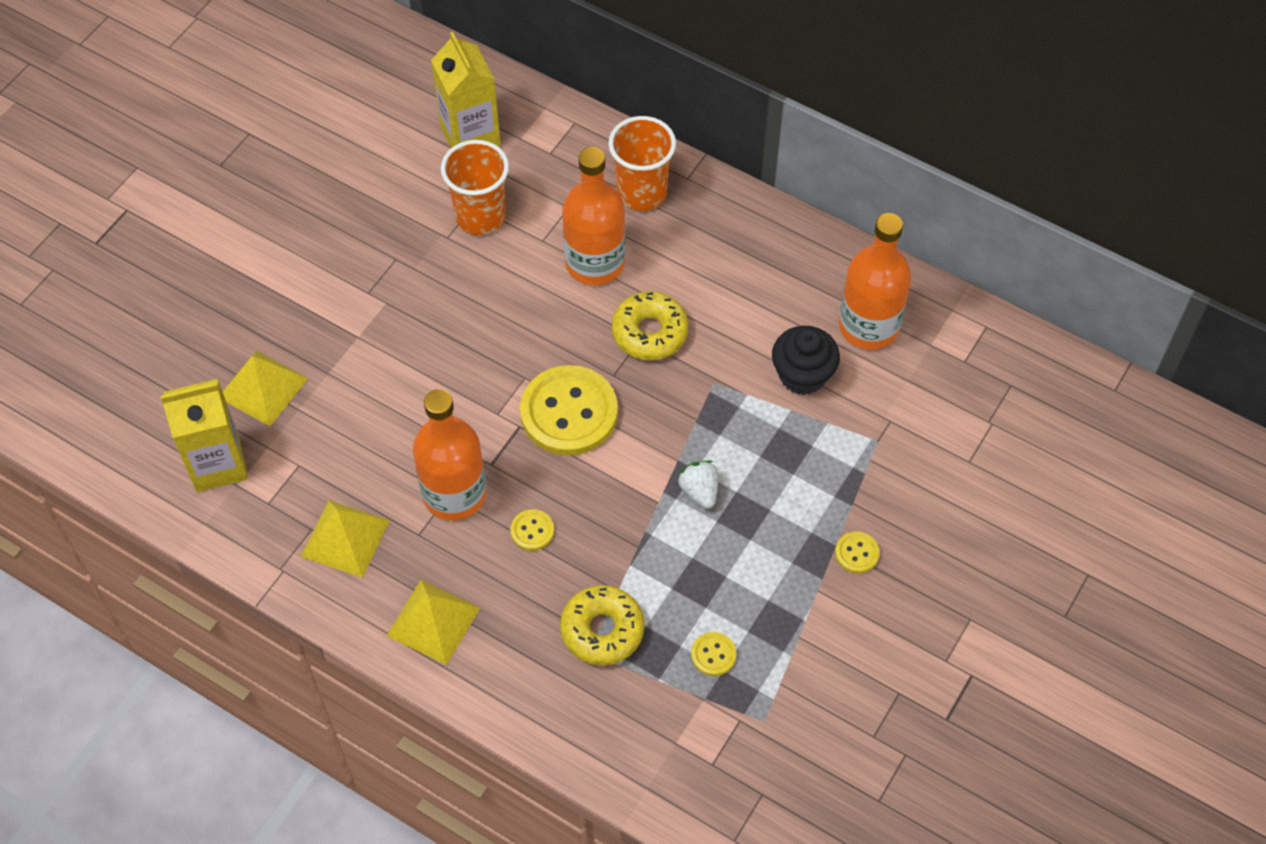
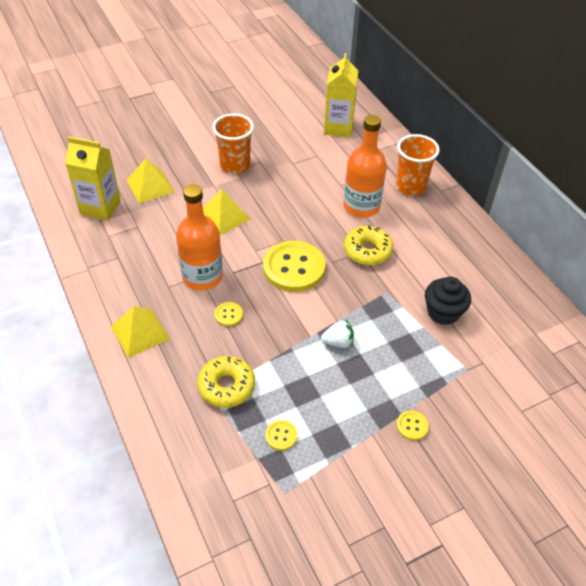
camera: 30 degrees right, 10 degrees down
(345, 538) = (130, 269): yellow pyramid -> yellow pyramid (223, 216)
(480, 216) = (317, 162): orange cup -> orange cup (235, 165)
(699, 491) = (338, 342): white strawberry -> white strawberry turned 75 degrees clockwise
(868, 326) = (501, 306): orange bottle -> none

